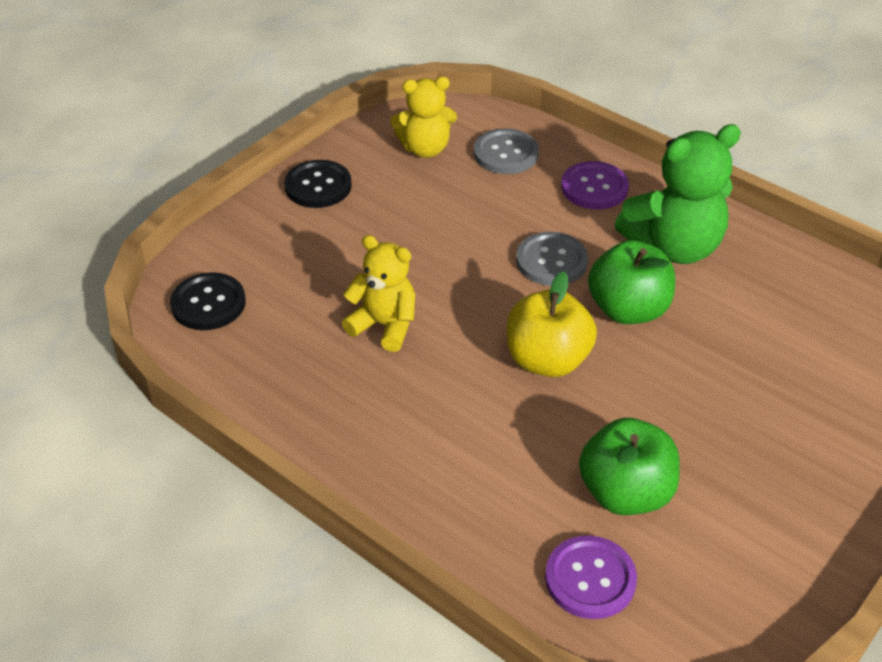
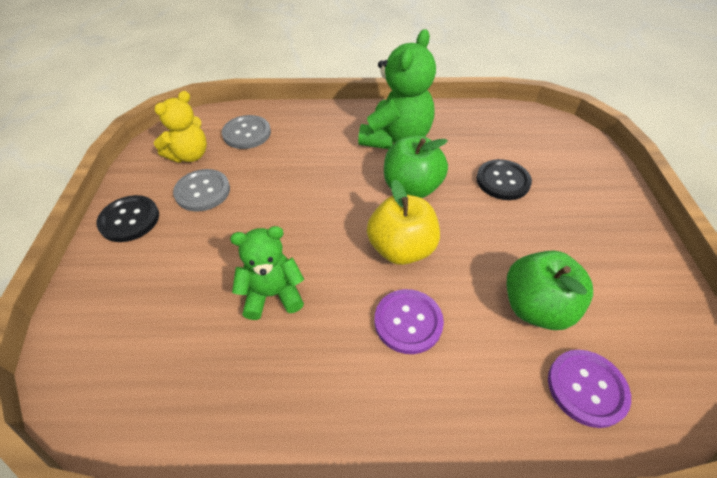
camera: 40 degrees left, 5 degrees up
(208, 303) = (107, 372): black button -> black button (503, 181)
(384, 325) = (272, 294): yellow teddy bear -> green teddy bear
(551, 261) = (339, 183): grey button -> grey button (202, 191)
(594, 187) = (319, 127): purple button -> purple button (408, 322)

